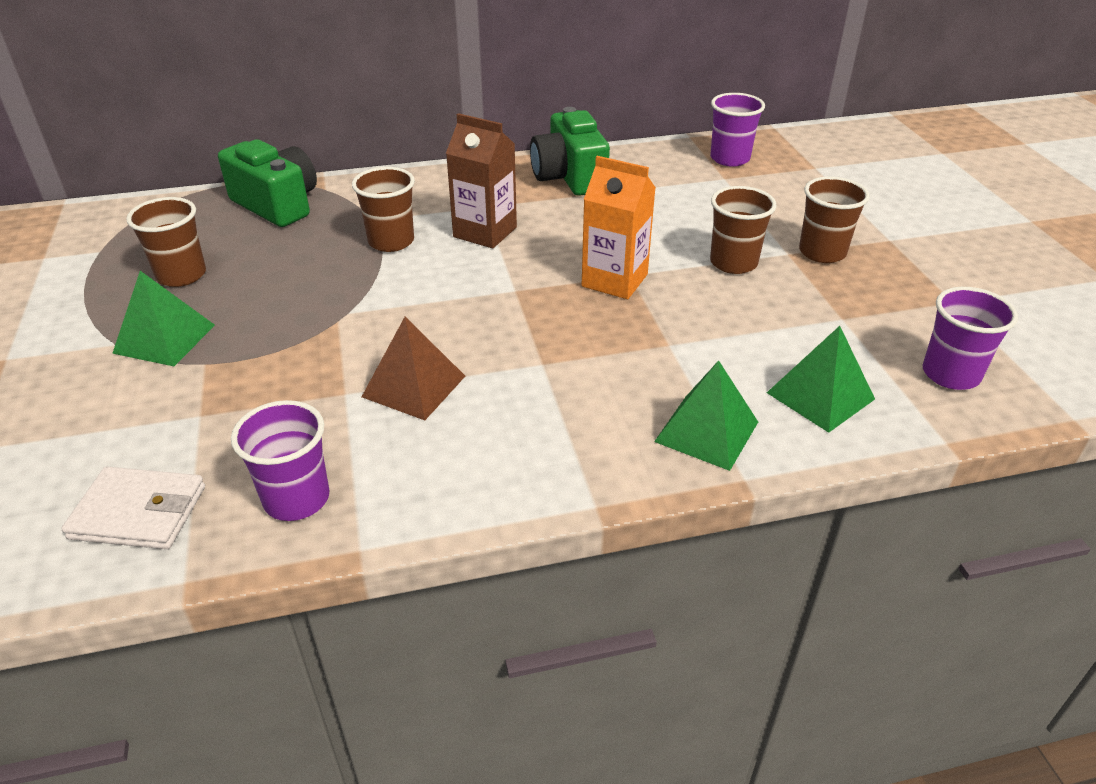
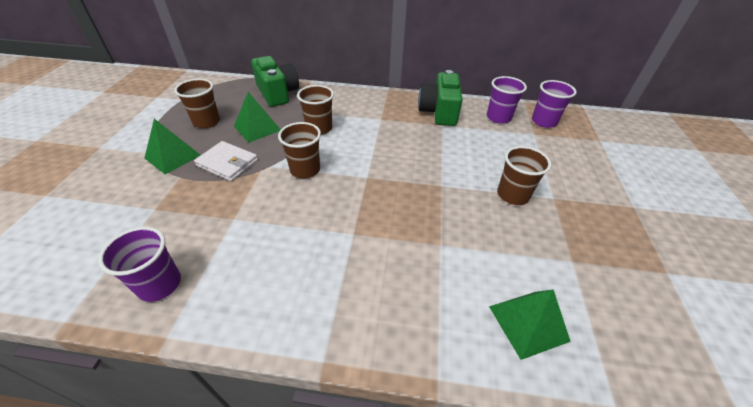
camera: 20 degrees right, 5 degrees up
(138, 512) = (80, 263): white wallet -> white wallet (227, 163)
(414, 386) = (272, 226): brown pyramid -> none
(485, 232) = (372, 135): brown carton -> none
(614, 280) = (429, 187): orange carton -> none
(707, 431) = (430, 325): green pyramid -> green pyramid (257, 128)
(822, 252) = (579, 204): brown cup -> brown cup (305, 170)
(950, 374) = (642, 339): purple cup -> purple cup (498, 117)

